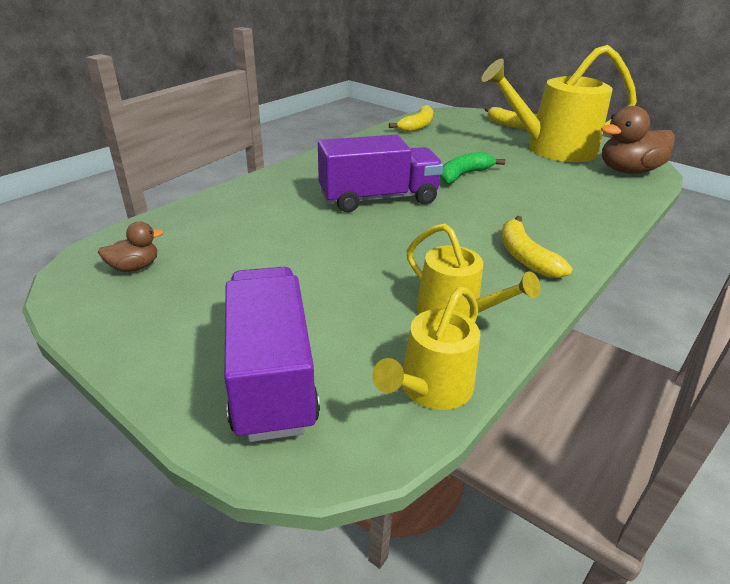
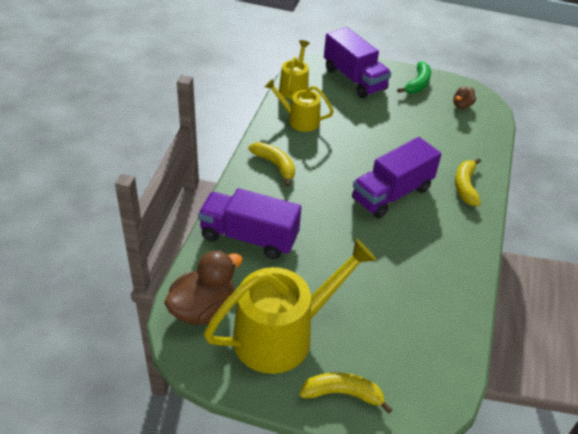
camera: 155 degrees right, 10 degrees up
(417, 126) = (446, 342): yellow banana -> yellow banana (465, 186)
(463, 175) = (349, 248): green banana -> green banana (418, 84)
(577, 201) = (249, 237): none -> purple truck

